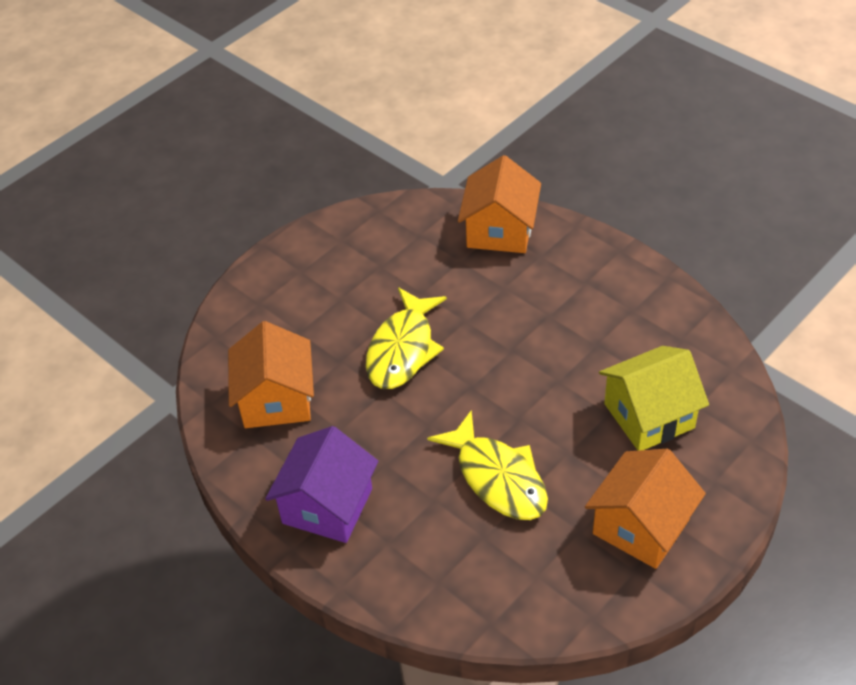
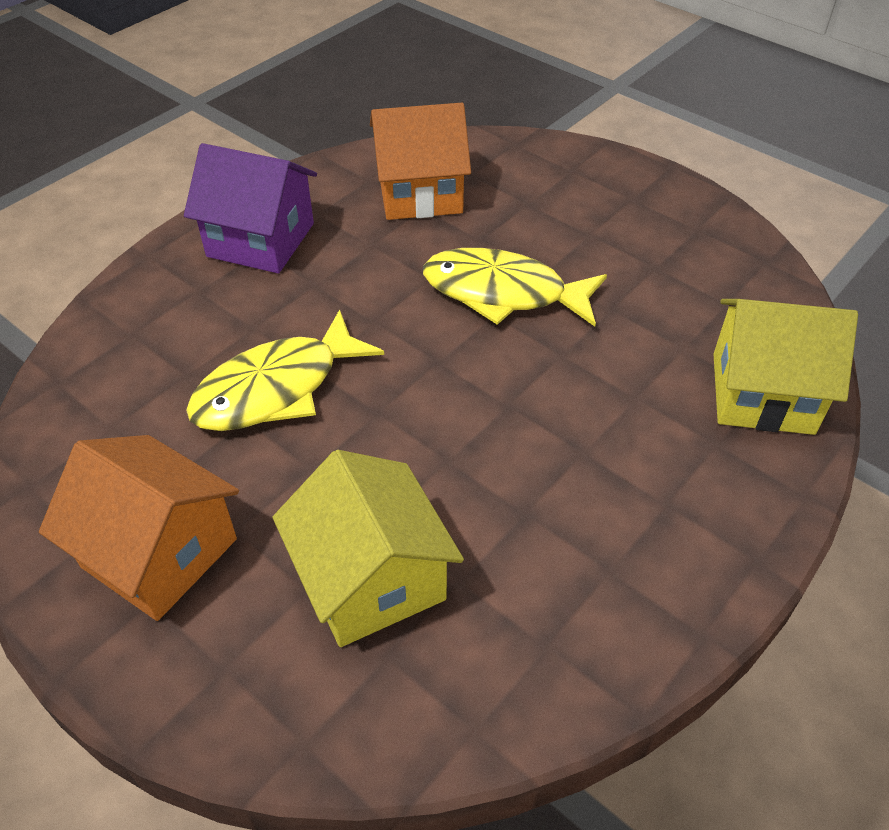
camera: 85 degrees right, 0 degrees up
(500, 230) = (762, 393): orange house -> yellow house

